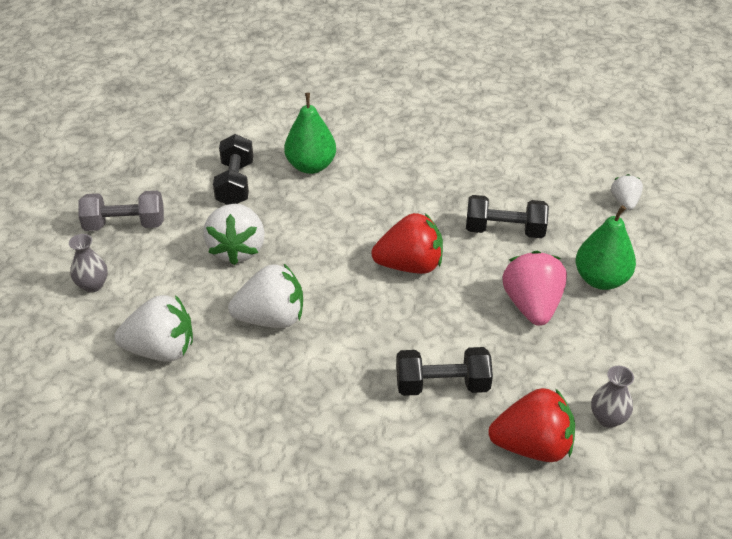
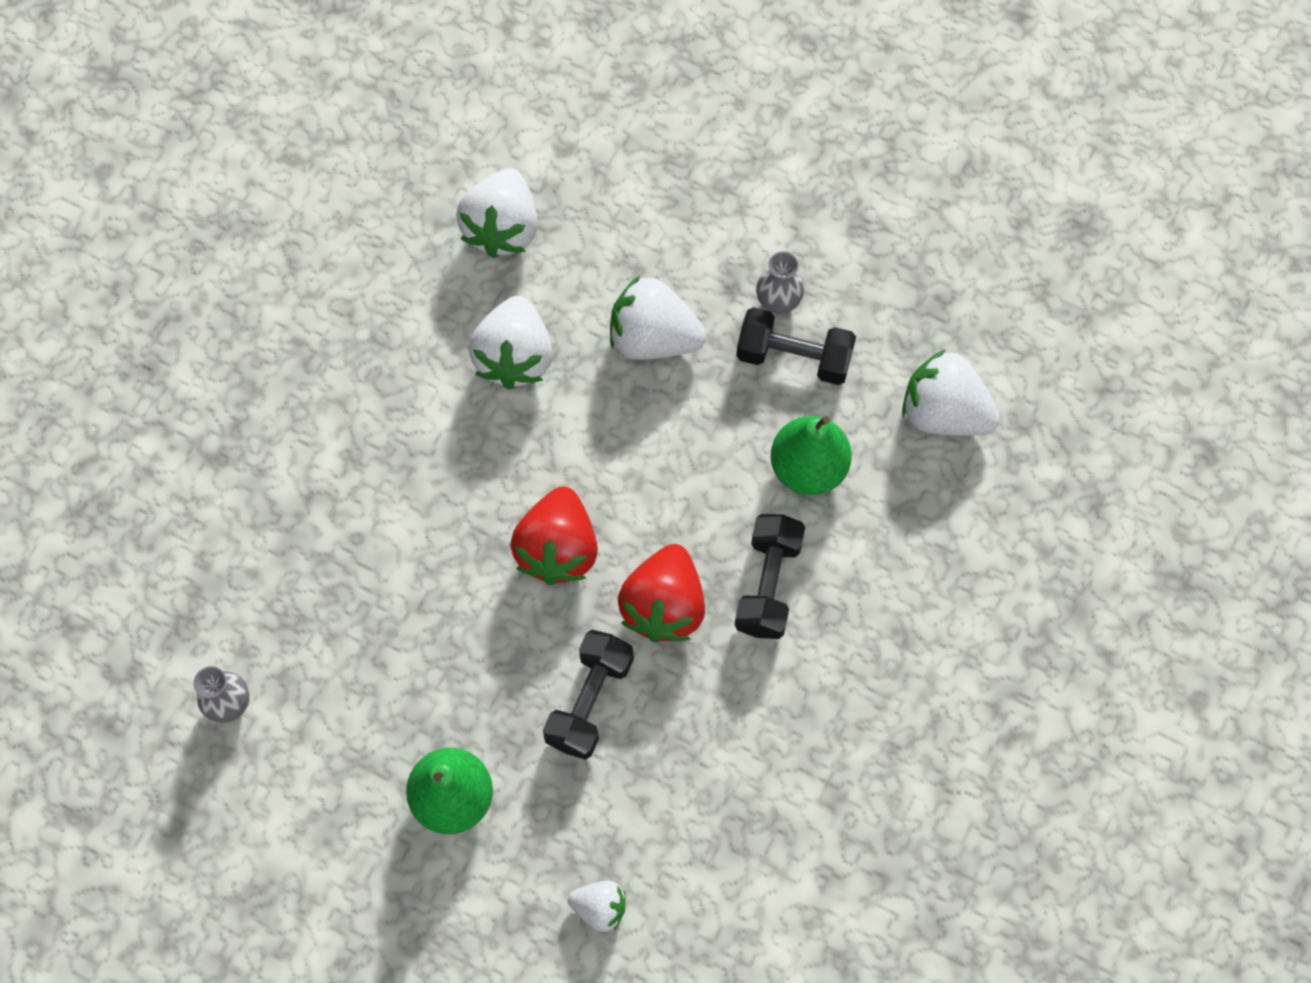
camera: 105 degrees right, 25 degrees up
(93, 285) = (636, 163): grey vase -> grey vase (778, 301)
(125, 225) = (742, 208): grey dumbbell -> none
(257, 120) = (943, 413): none -> white strawberry
(442, 385) = (344, 527): black dumbbell -> black dumbbell (768, 584)
(532, 305) = (435, 683): pink strawberry -> none
(532, 446) = (223, 600): red strawberry -> red strawberry (663, 606)

